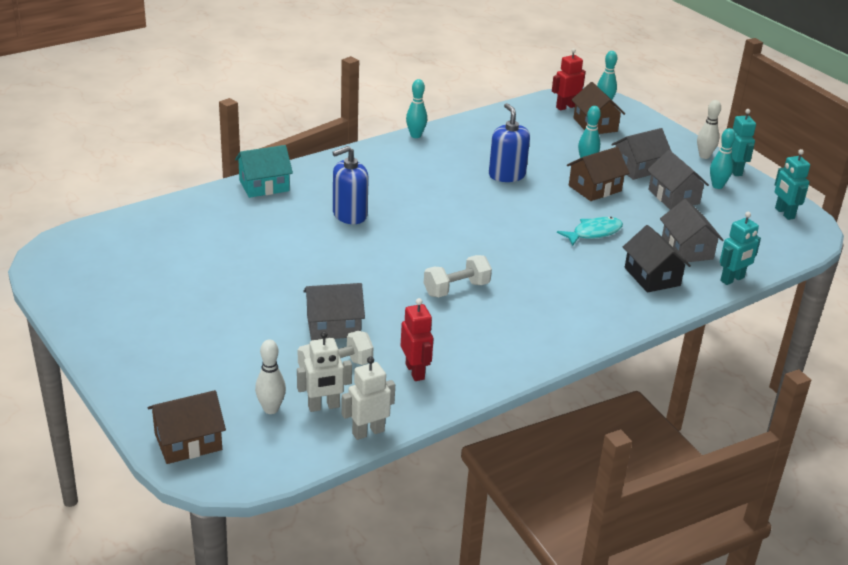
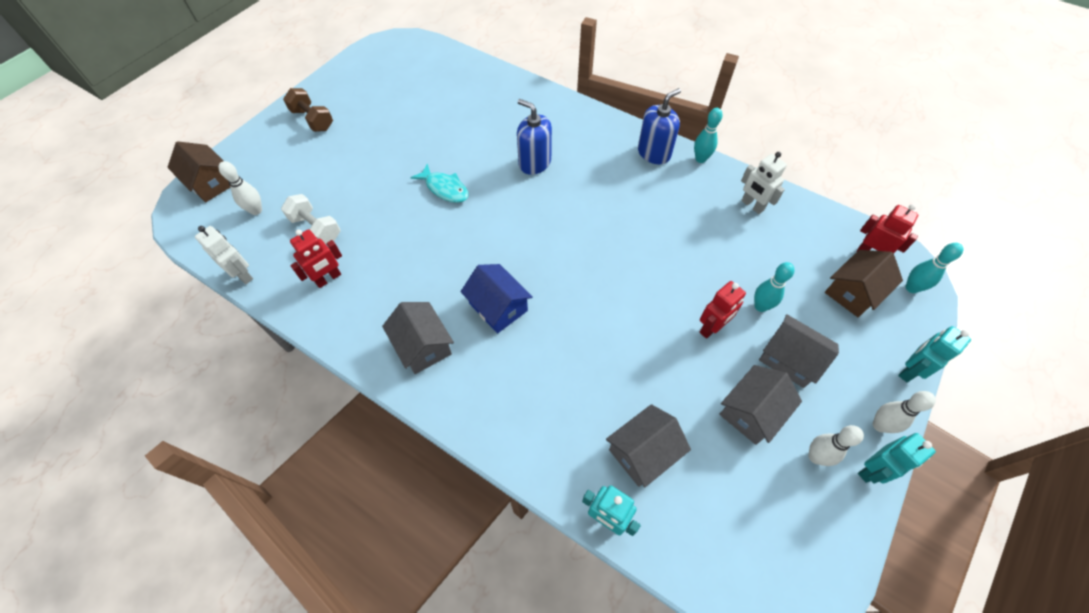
camera: 70 degrees right, 25 degrees up
(142, 342) = (313, 120): none -> brown dumbbell
(264, 185) = (545, 100): turquoise house -> none
(324, 406) = (267, 238): white robot -> white robot (752, 205)
(333, 326) = (371, 208): grey house -> grey house (423, 346)
(456, 289) = (459, 269): white dumbbell -> none
(507, 175) = (681, 246): blue soap dispenser -> blue soap dispenser (654, 153)
(515, 279) = (498, 307): none -> blue house
(594, 188) = (711, 328): brown house -> red robot
(594, 233) = (620, 351): turquoise fish -> turquoise fish (445, 188)
(652, 276) = (566, 428): black house -> none
(717, 186) = (815, 457): turquoise bowling pin -> white bowling pin
(784, 213) = (807, 558): turquoise robot -> turquoise robot (909, 370)

